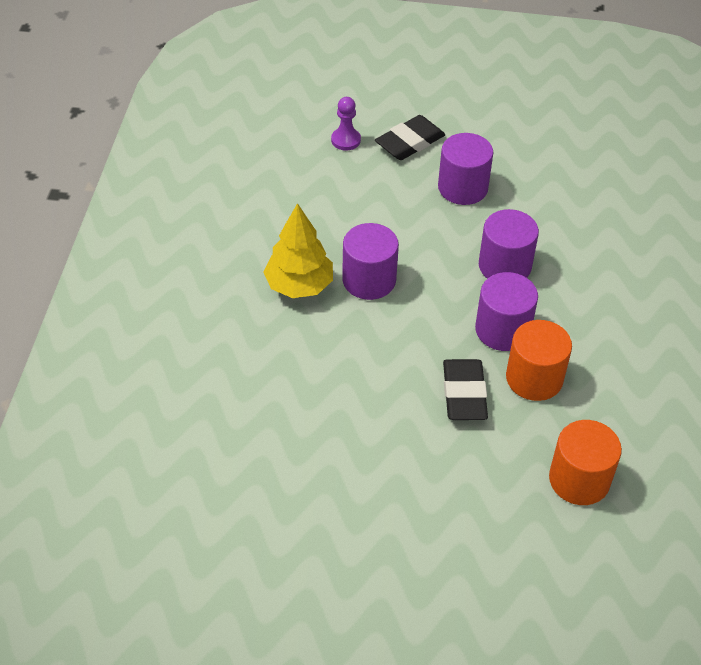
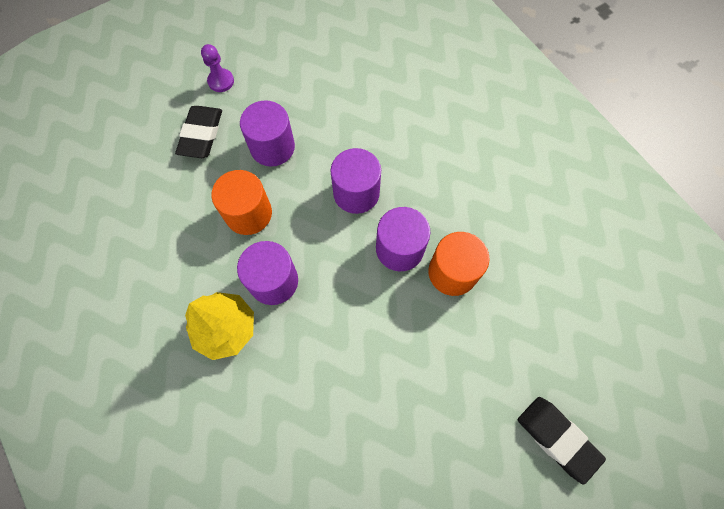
camera: 40 degrees left, 20 degrees up
(345, 140) = (151, 167): purple pawn -> purple pawn (221, 81)
(464, 393) = (420, 325): black eraser -> black eraser (557, 438)
(579, 480) = (546, 331): orange cylinder -> orange cylinder (248, 213)

